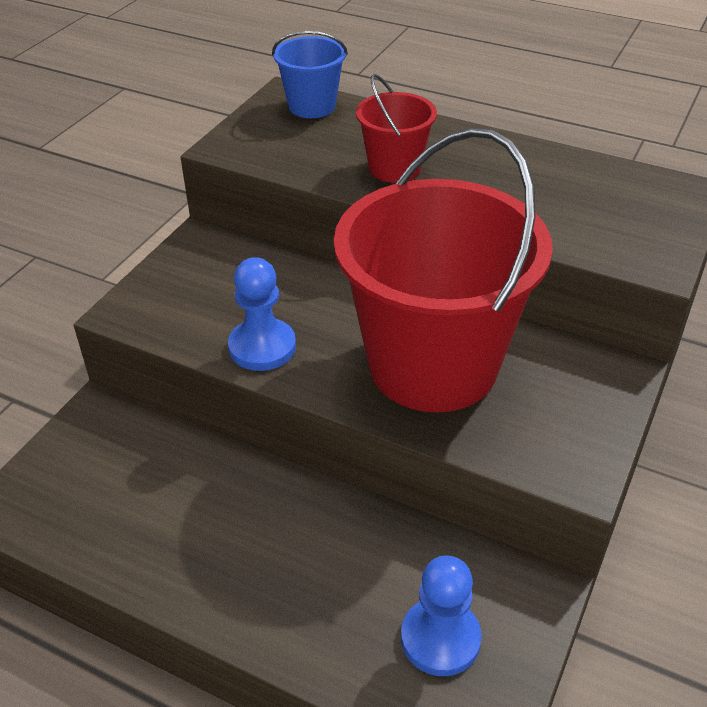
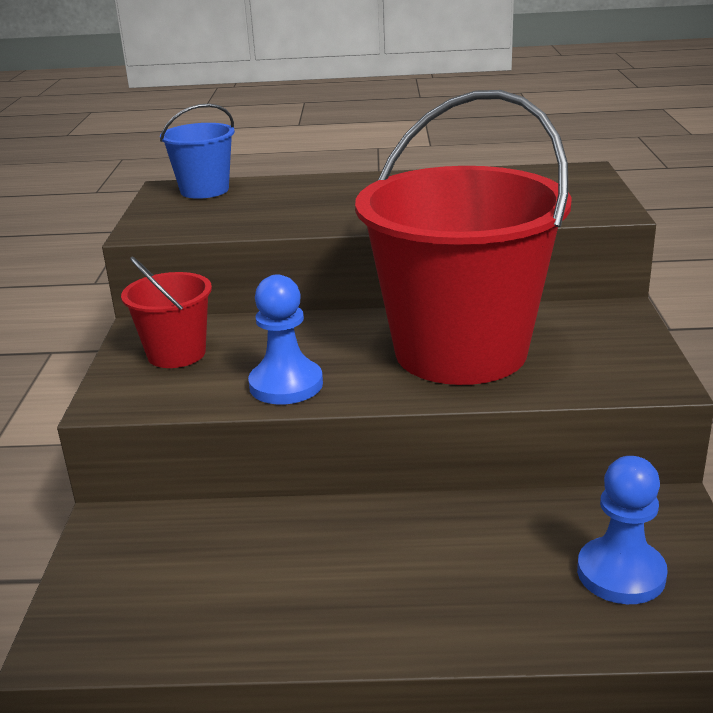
camera: 25 degrees left, 15 degrees down
(394, 168) = (327, 208): red bucket -> red bucket (176, 354)

